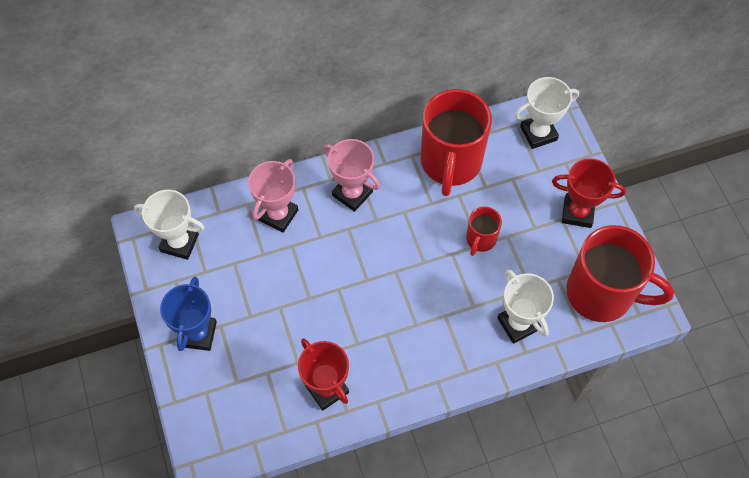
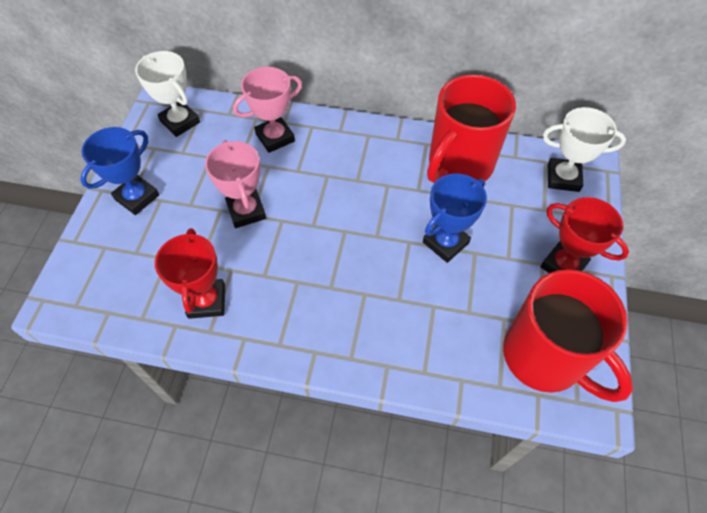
camera: 30 degrees right, 5 degrees down
(352, 194) = (351, 150): pink trophy -> pink trophy (246, 211)
(480, 239) = (445, 243): red mug -> blue trophy
(518, 324) = (434, 340): white trophy -> none

